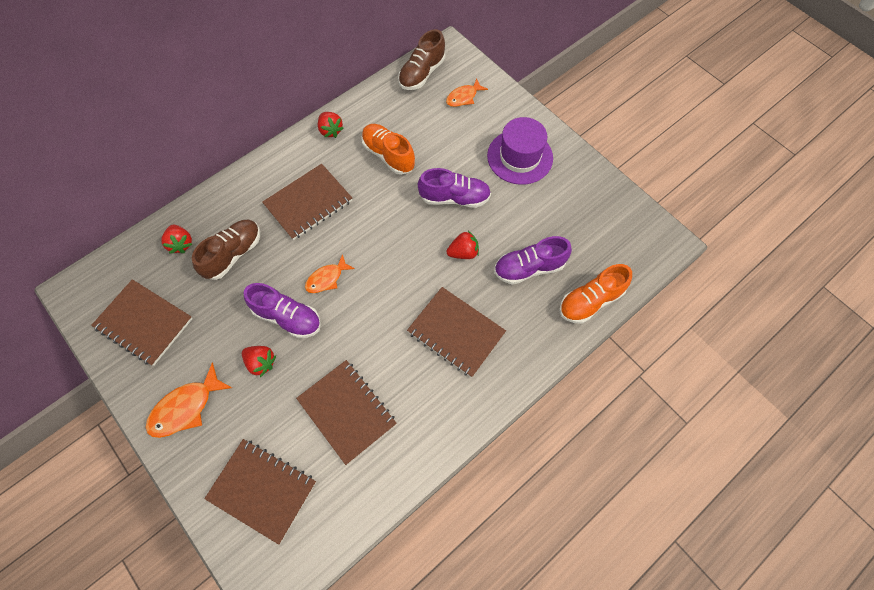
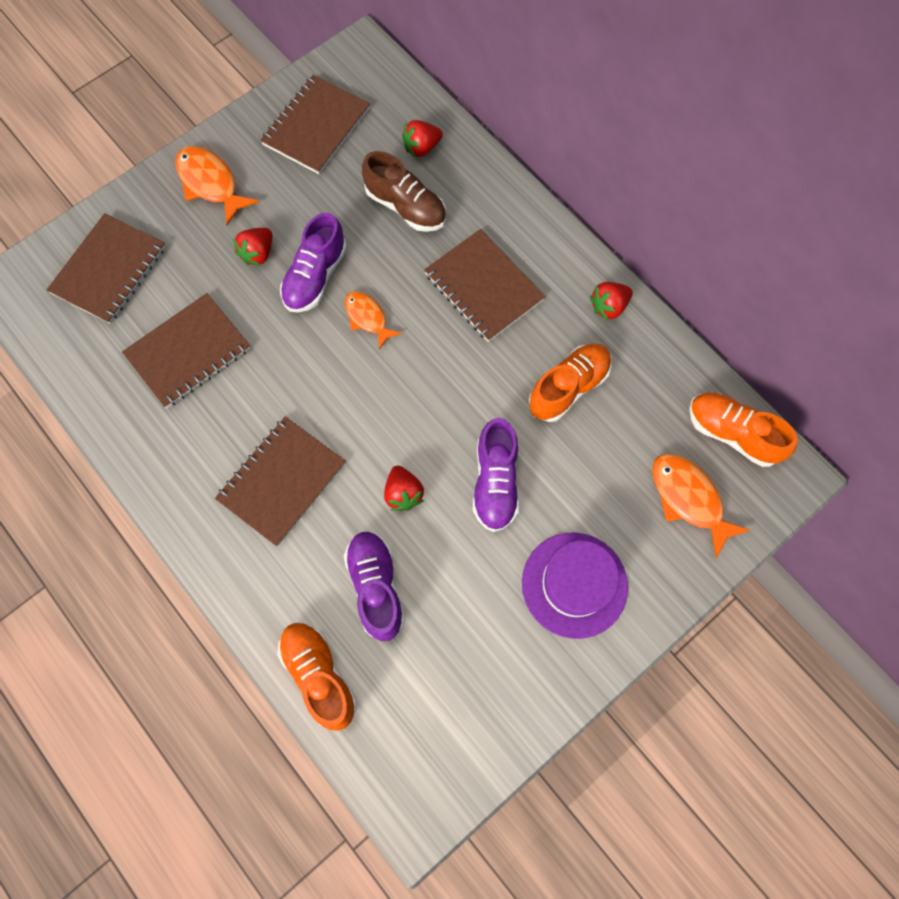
camera: 90 degrees right, 5 degrees up
(422, 73) = (732, 433): brown shoe -> orange shoe
(463, 97) = (689, 499): orange fish -> orange fish, size x1.54

